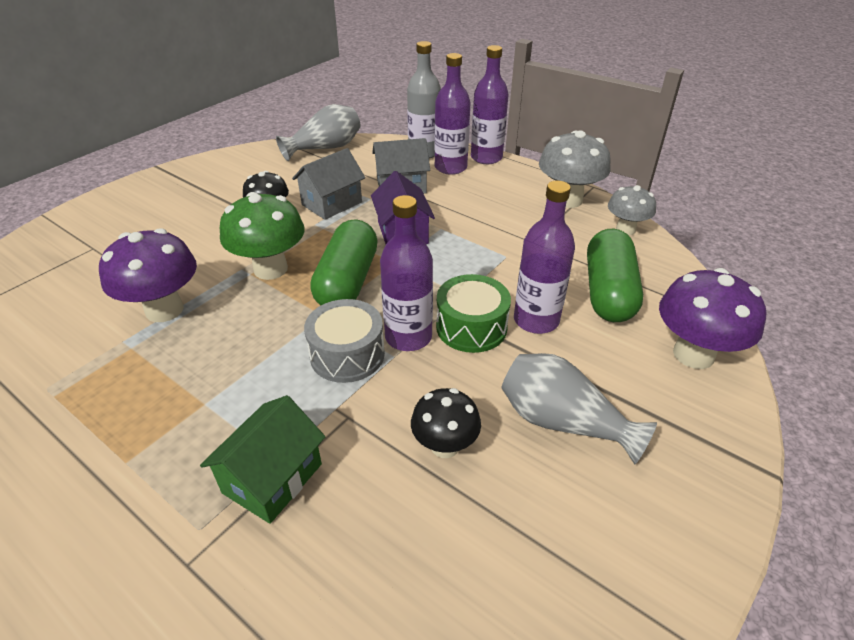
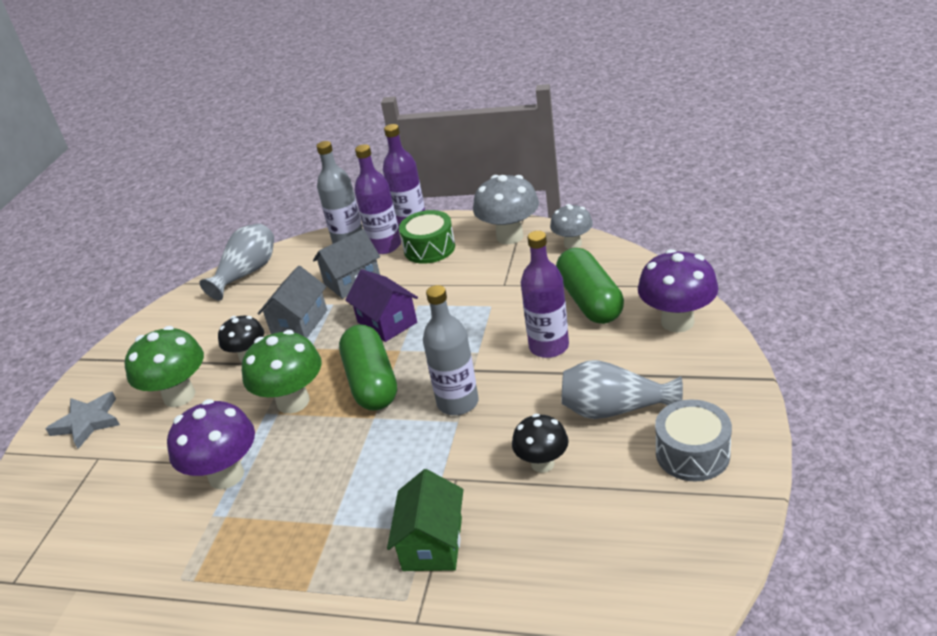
camera: 20 degrees left, 5 degrees down
(113, 216) = (87, 422): none -> grey star
(193, 224) = (179, 396): none -> green mushroom
(347, 354) = (419, 437): grey drum -> grey drum (692, 454)
(408, 337) = (458, 402): purple bottle -> grey bottle
(471, 327) = (502, 373): green drum -> green drum (429, 248)

